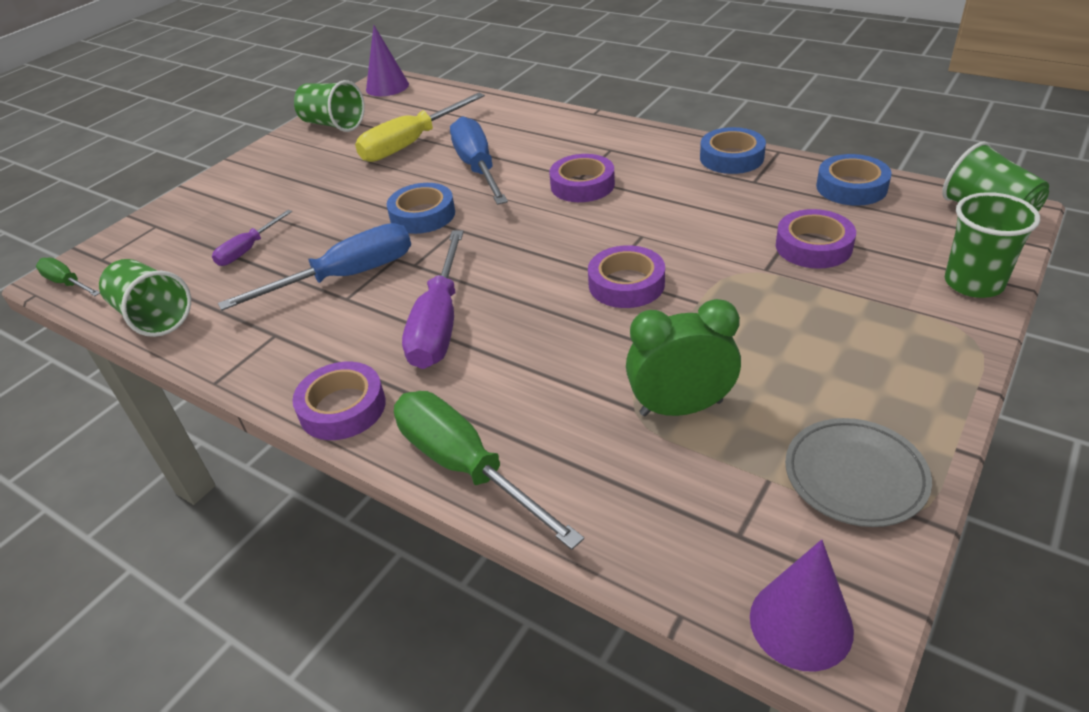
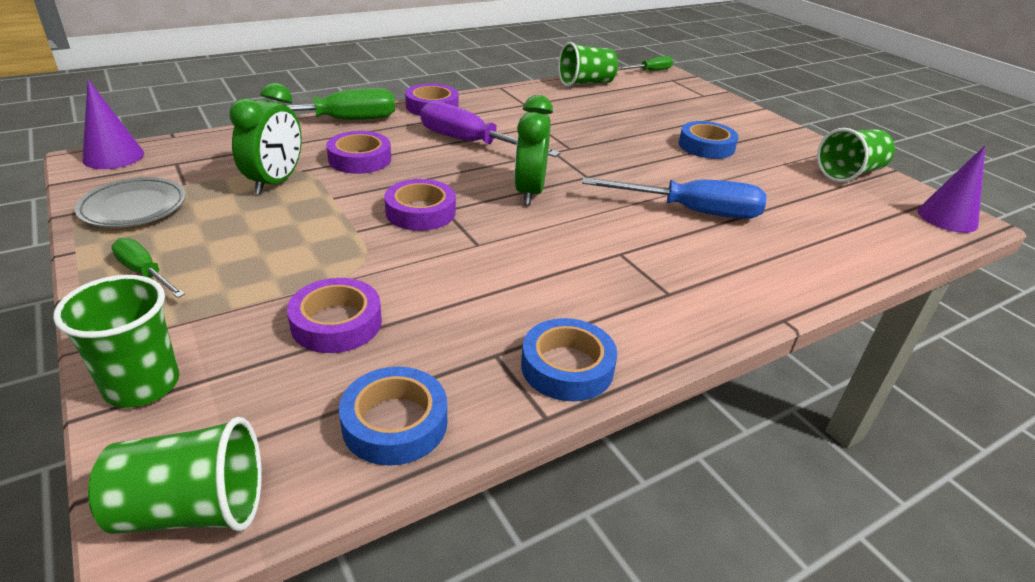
camera: 110 degrees right, 5 degrees down
(248, 250) = (638, 112): purple screwdriver -> none
(345, 277) = (565, 130): blue screwdriver -> none
(411, 144) = (774, 196): yellow screwdriver -> none
(422, 215) = (624, 170): blue tape -> blue tape (706, 146)
(523, 245) = (529, 192): none -> green clock
(582, 185) = (602, 249): purple tape -> purple tape (360, 159)
(908, 374) = (145, 273): none -> green screwdriver

